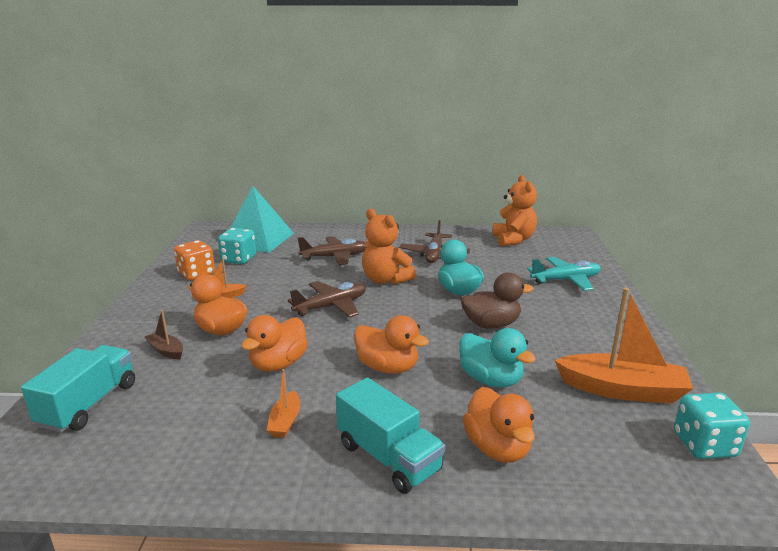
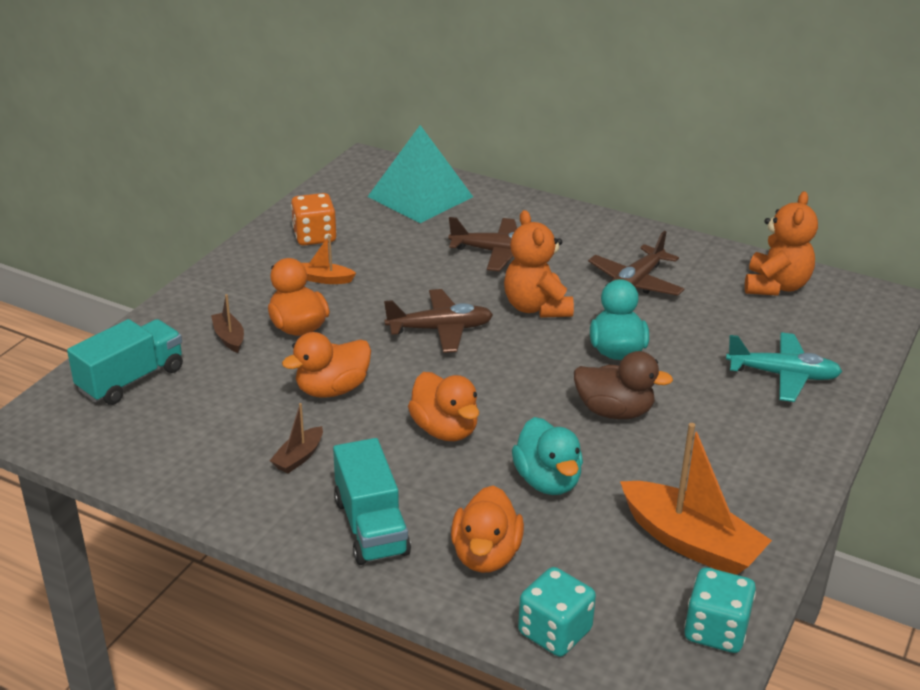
camera: 25 degrees right, 10 degrees up
(239, 259) = (377, 225): turquoise dice -> turquoise dice (554, 632)
(285, 421) = (299, 457): orange boat -> brown boat

